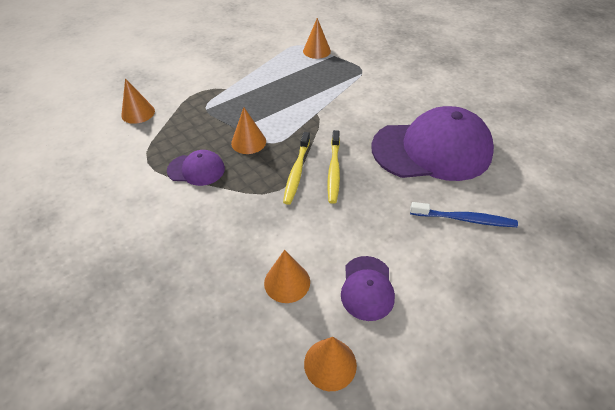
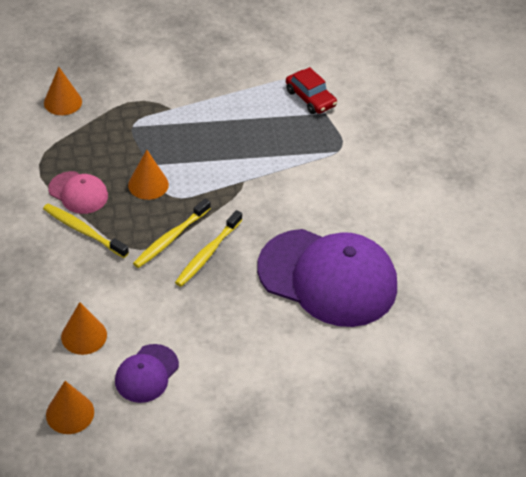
camera: 25 degrees right, 0 degrees up
(196, 169) = (78, 193): purple cap -> pink cap
(221, 196) = (83, 231): none -> yellow toothbrush
(316, 51) = (310, 98): orange cone -> red car
(464, 219) = (291, 360): blue toothbrush -> none

